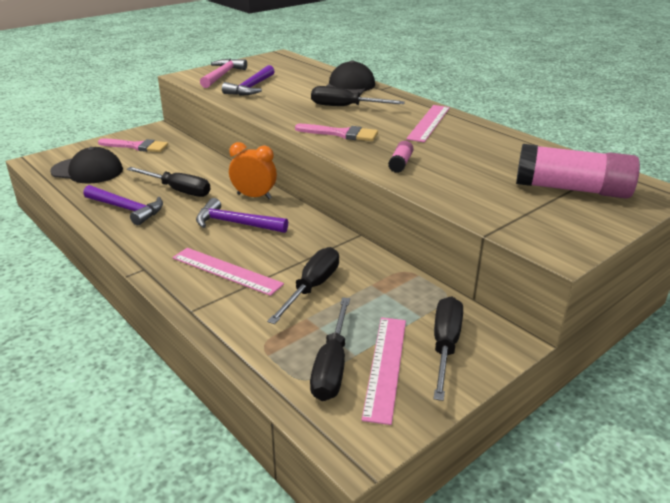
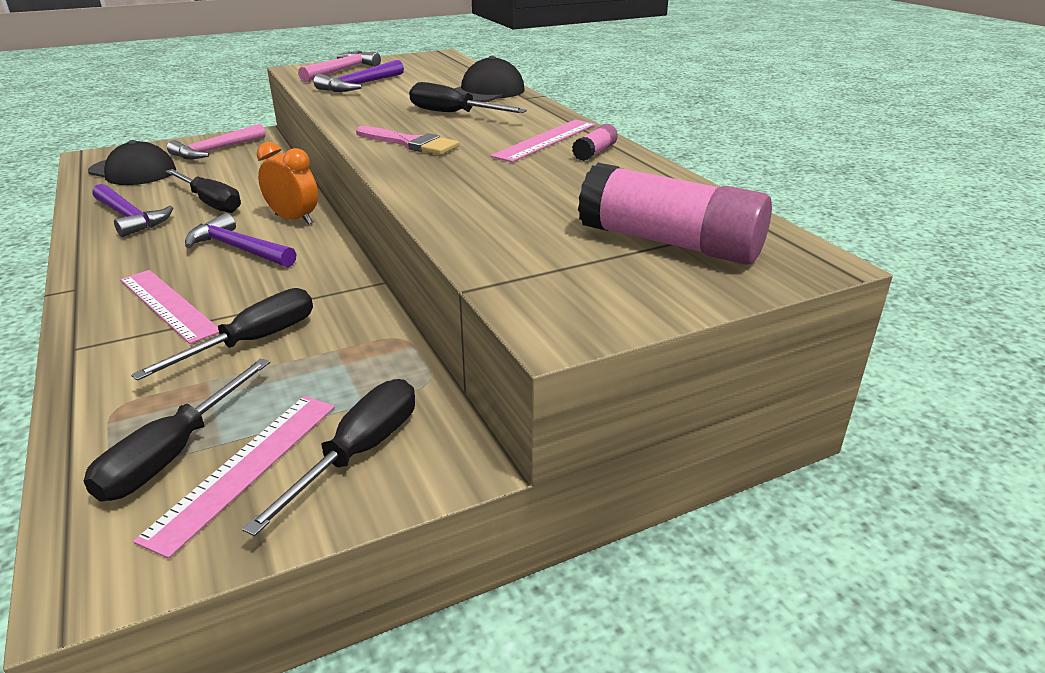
camera: 15 degrees right, 0 degrees up
(137, 146) = (215, 150): pink brush -> pink hammer
(400, 164) = (448, 185): pink glue stick -> pink glue stick (595, 152)

